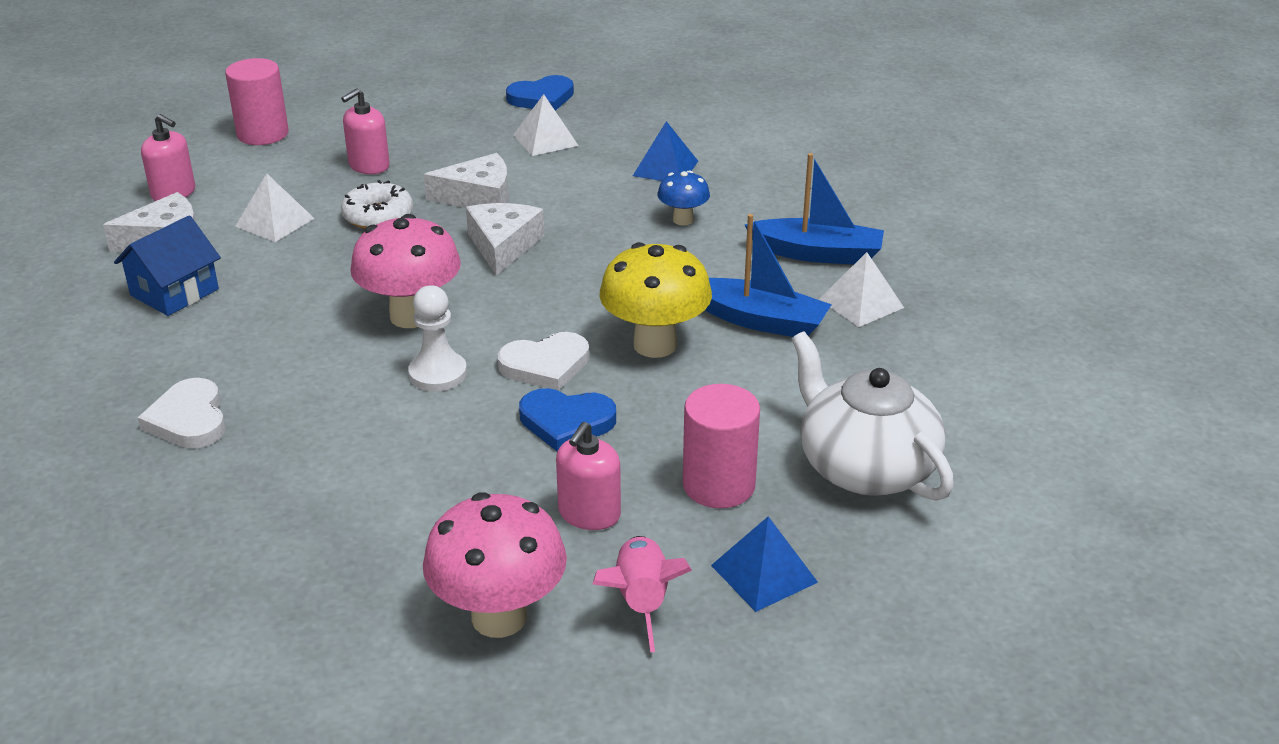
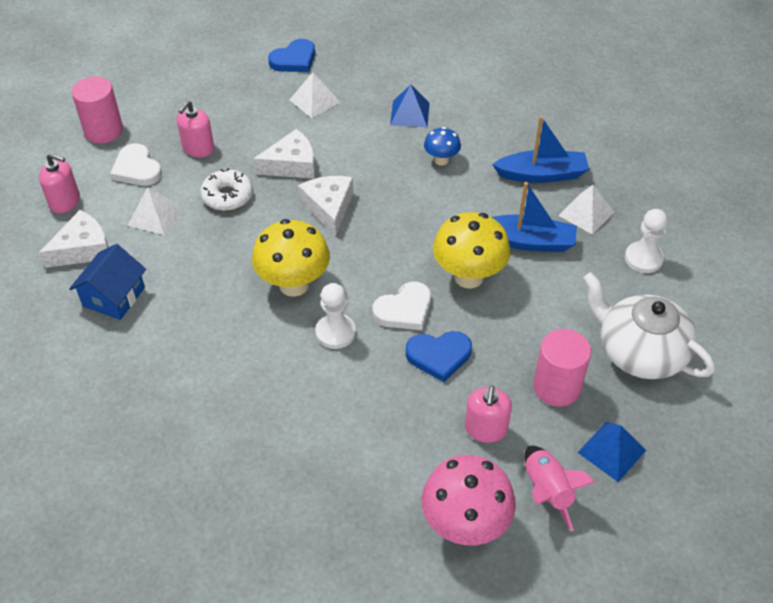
camera: 15 degrees left, 15 degrees up
(189, 419) = (182, 409): white heart -> white heart (137, 169)
(411, 316) = (294, 284): pink mushroom -> yellow mushroom
(922, 364) = (643, 258): none -> white pawn

